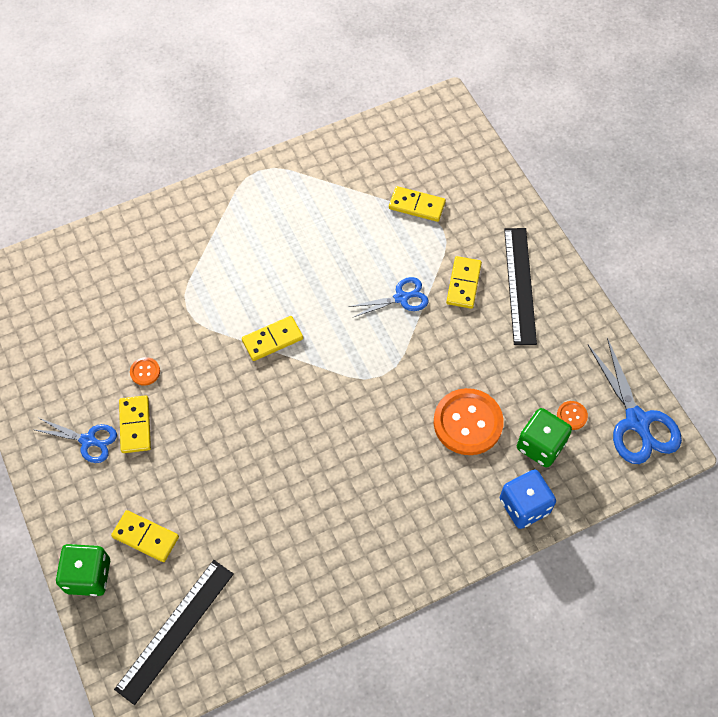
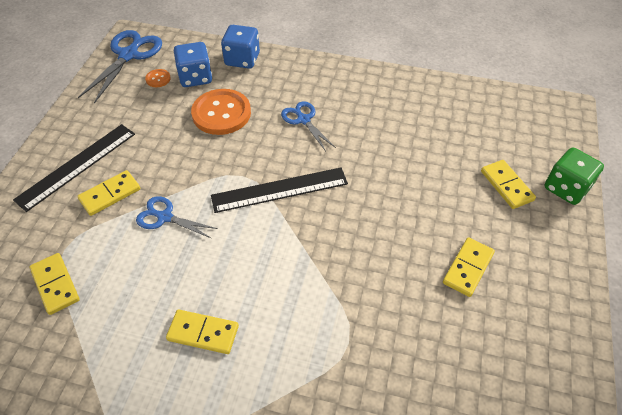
camera: 140 degrees left, 10 degrees down
(88, 440) = (519, 283): blue scissors -> blue scissors (303, 120)
(145, 372) = (430, 308): orange button -> none
(175, 630) = (516, 125): black ruler -> black ruler (280, 190)
(272, 340) = (296, 257): yellow domino -> yellow domino (203, 333)
(540, 445) = (195, 77): green dice -> blue dice

